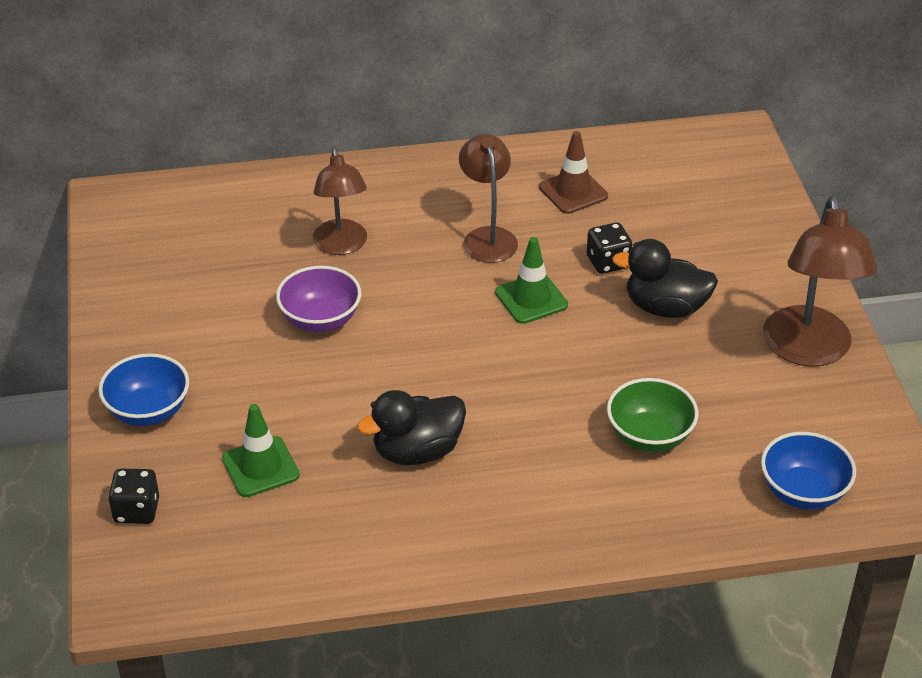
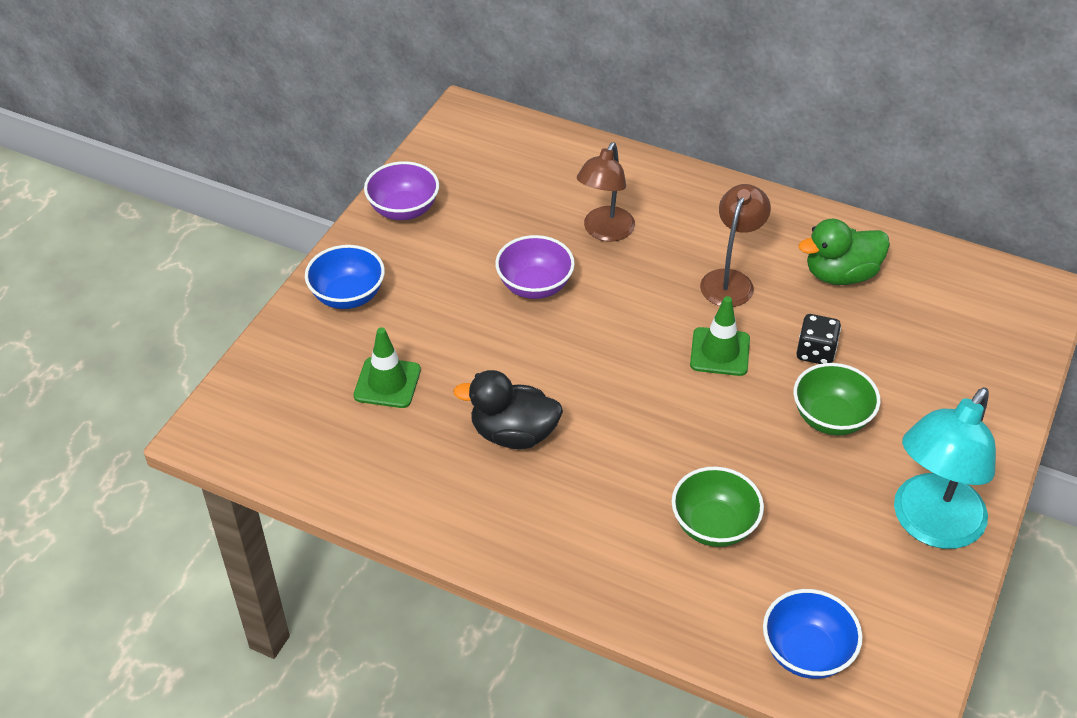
camera: 35 degrees right, 5 degrees up
(130, 310) = (403, 209): none -> purple bowl
(136, 510) = (274, 369): black dice -> none
(573, 192) = (840, 274): brown traffic cone -> green duck
(665, 307) = (831, 418): black duck -> green bowl
(808, 351) = (930, 525): brown lamp -> turquoise lamp

